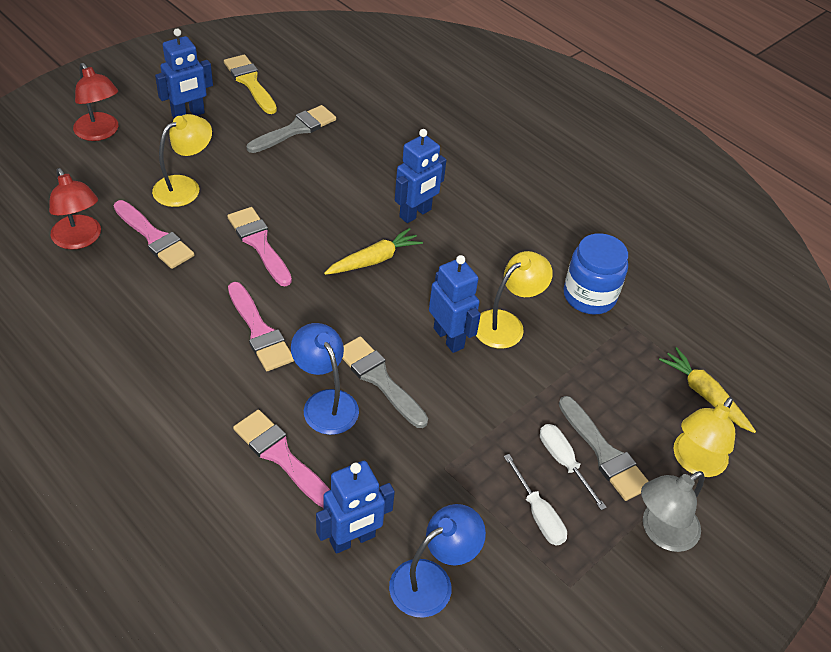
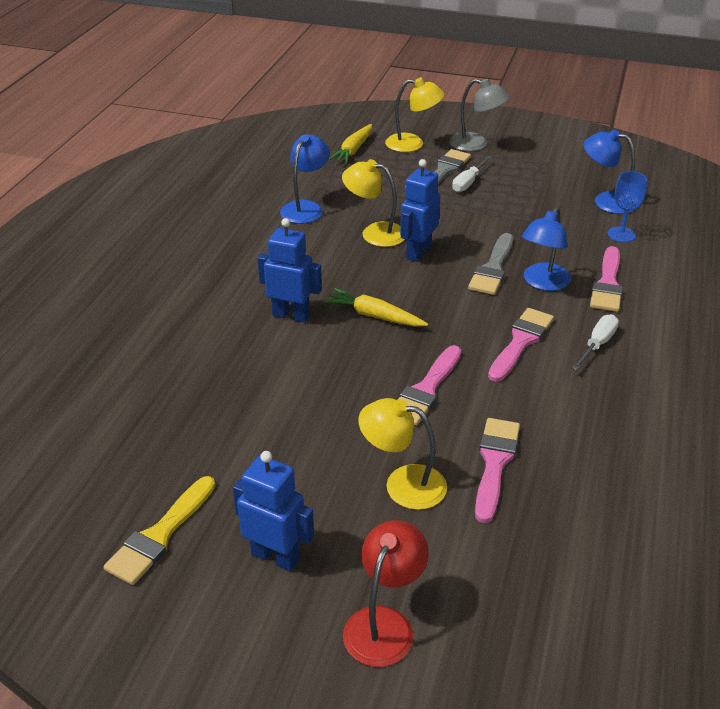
camera: 115 degrees left, 10 degrees down
(80, 239) = (558, 518): red lamp -> none
(295, 129) = (228, 447): grey brush -> none
(352, 539) = (621, 234): blue robot -> blue goblet
(538, 514) = (516, 181): white screwdriver -> white screwdriver (597, 344)
(589, 296) = (305, 208): blue jar -> blue lamp

